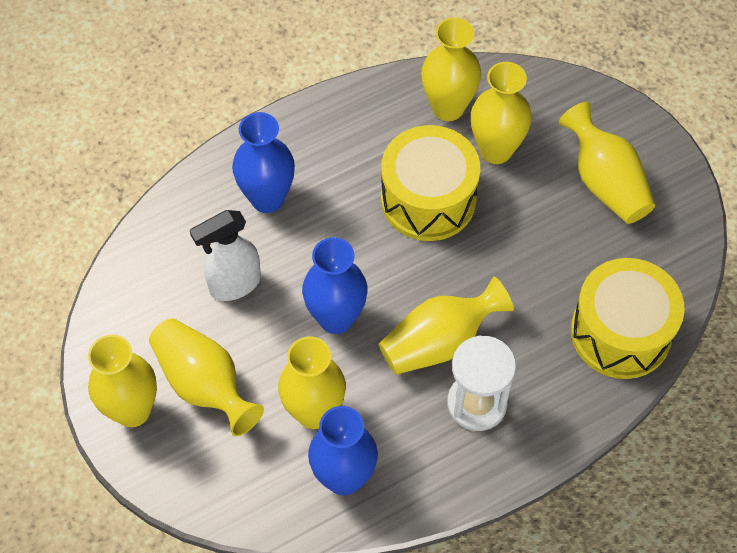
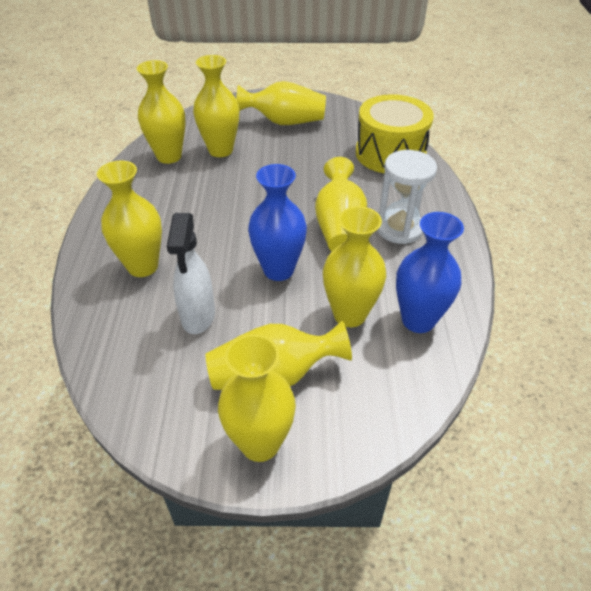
camera: 60 degrees left, 15 degrees down
(267, 198) = (143, 266): blue vase -> yellow vase
(428, 199) = (226, 190): yellow drum -> none

